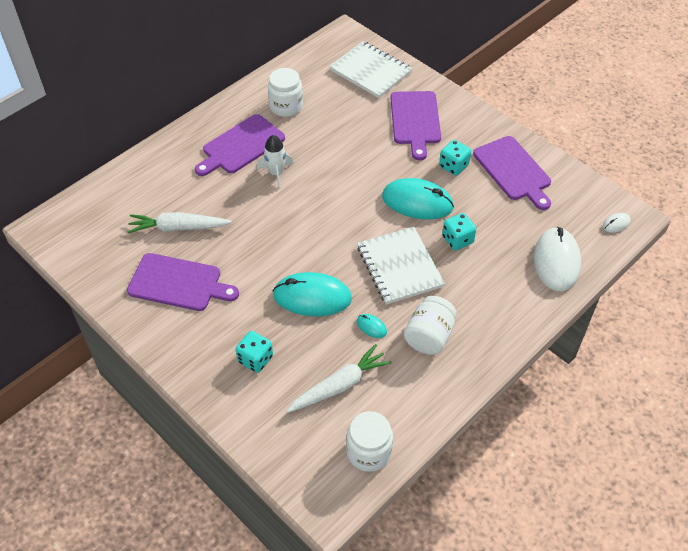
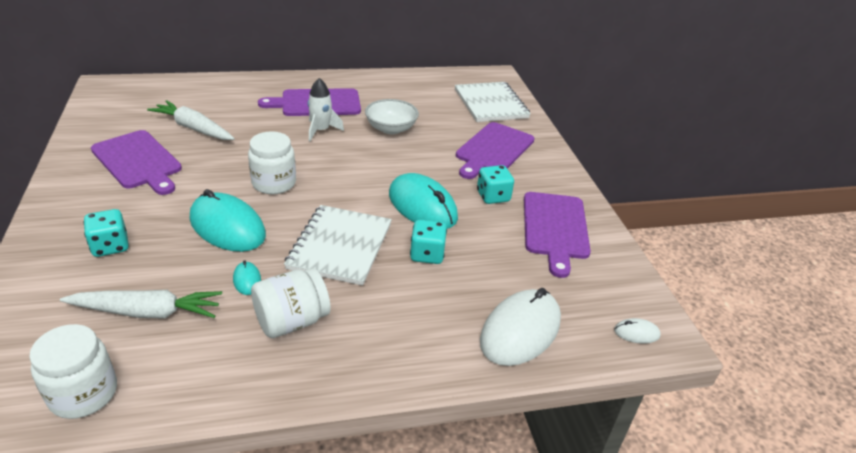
camera: 30 degrees right, 15 degrees down
(286, 106) = (387, 96): white jar -> white jar (274, 183)
(324, 141) = (391, 129): none -> white bowl

